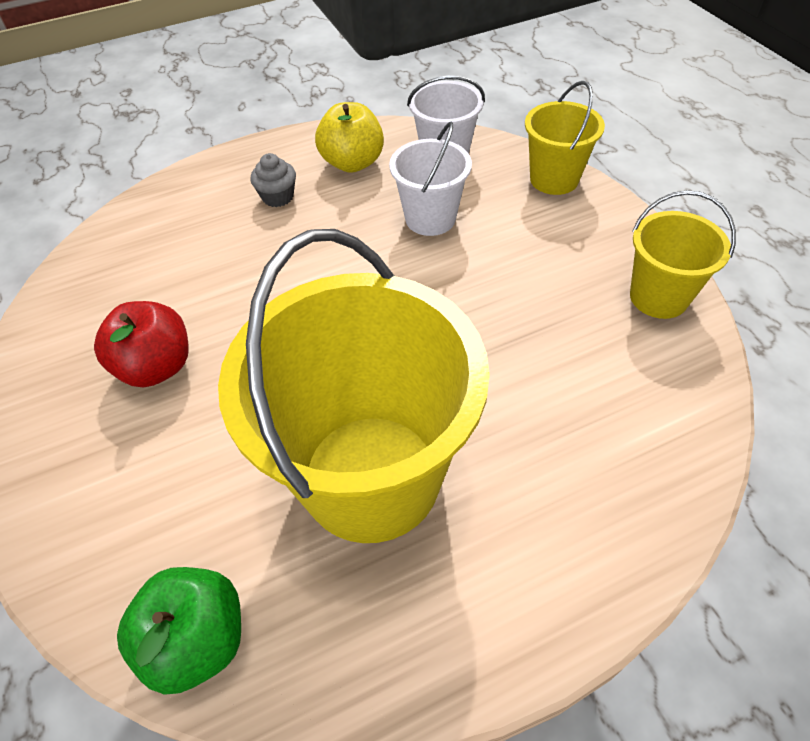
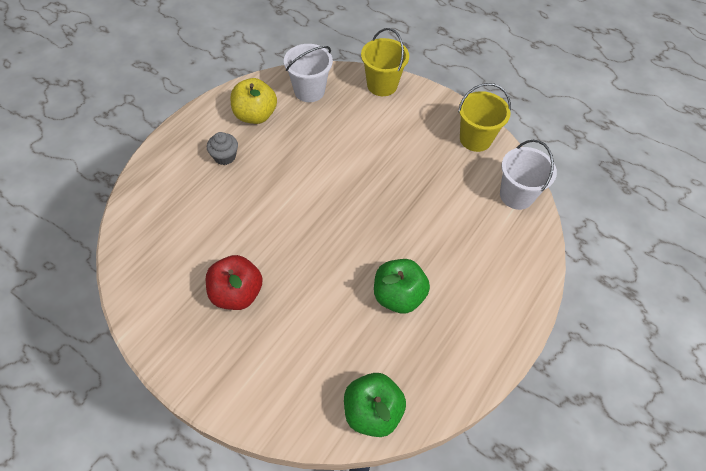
camera: 35 degrees left, 5 degrees up
(371, 476) = (398, 296): yellow bucket -> green apple
(430, 218) = (329, 136): white bucket -> white bucket (516, 195)

